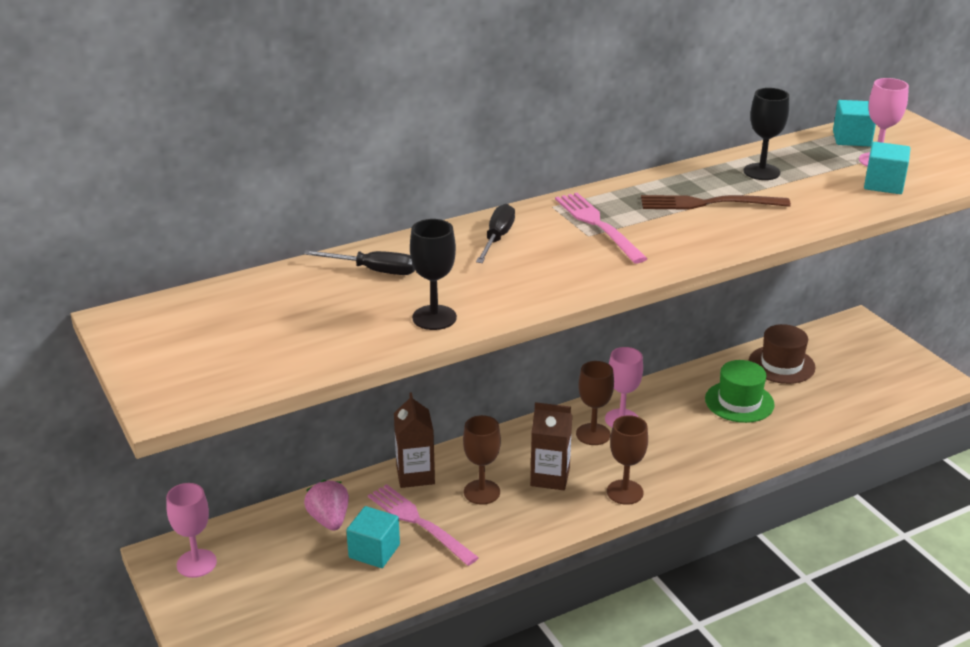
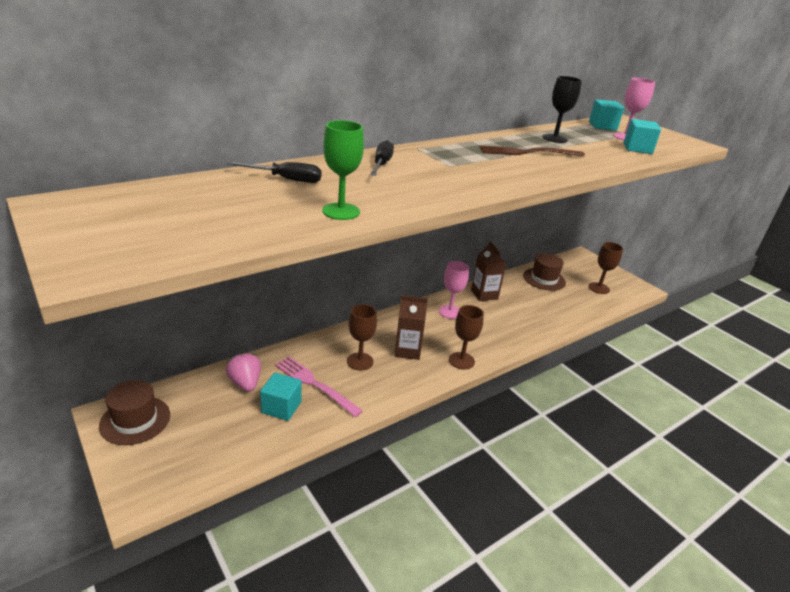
camera: 10 degrees left, 0 degrees up
(196, 563) = (135, 420): pink goblet -> brown hat
(415, 475) = (310, 349): brown carton -> brown carton (484, 294)
(434, 318) = (341, 211): black goblet -> green goblet
(593, 434) = (432, 321): brown goblet -> brown goblet (599, 288)
(597, 224) = (454, 160): pink fork -> none
(739, 402) = (524, 301): green hat -> none

